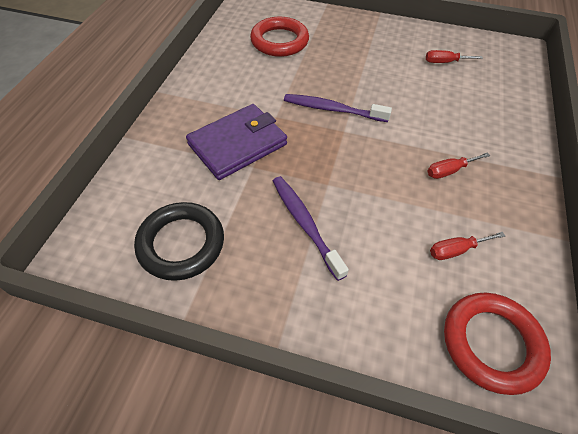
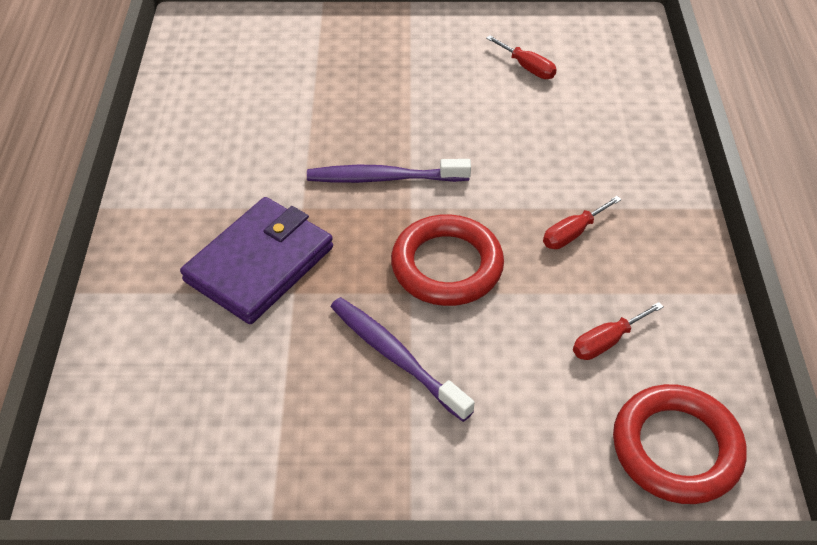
camera: 15 degrees left, 5 degrees down
(181, 243) = (229, 428): black ring -> none
(279, 41) = (268, 83): red ring -> red ring (447, 266)
(445, 62) = (527, 67): red screwdriver -> red screwdriver turned 120 degrees counterclockwise

